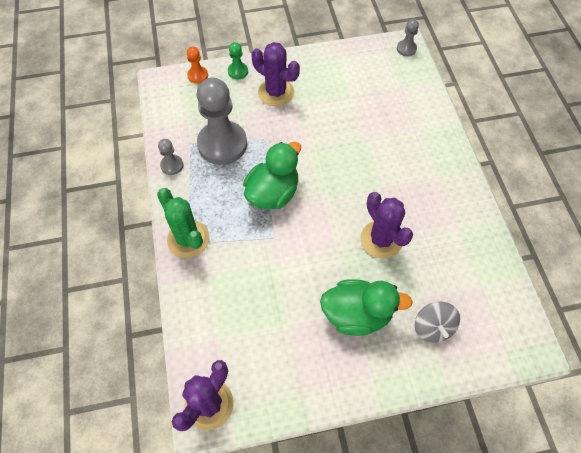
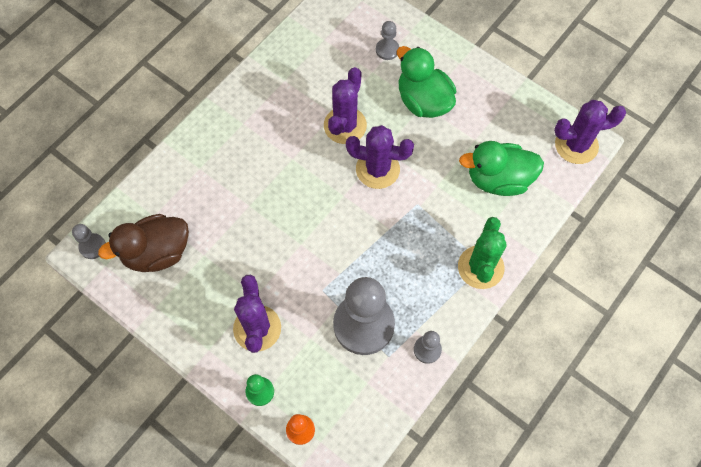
camera: 130 degrees left, 5 degrees up
(273, 193) = (375, 237): green duck -> green duck (498, 179)
(324, 233) = (377, 169): none -> purple cactus
(373, 75) = (157, 253): none -> brown duck
(432, 327) = (387, 50): grey spinning top -> grey pawn

